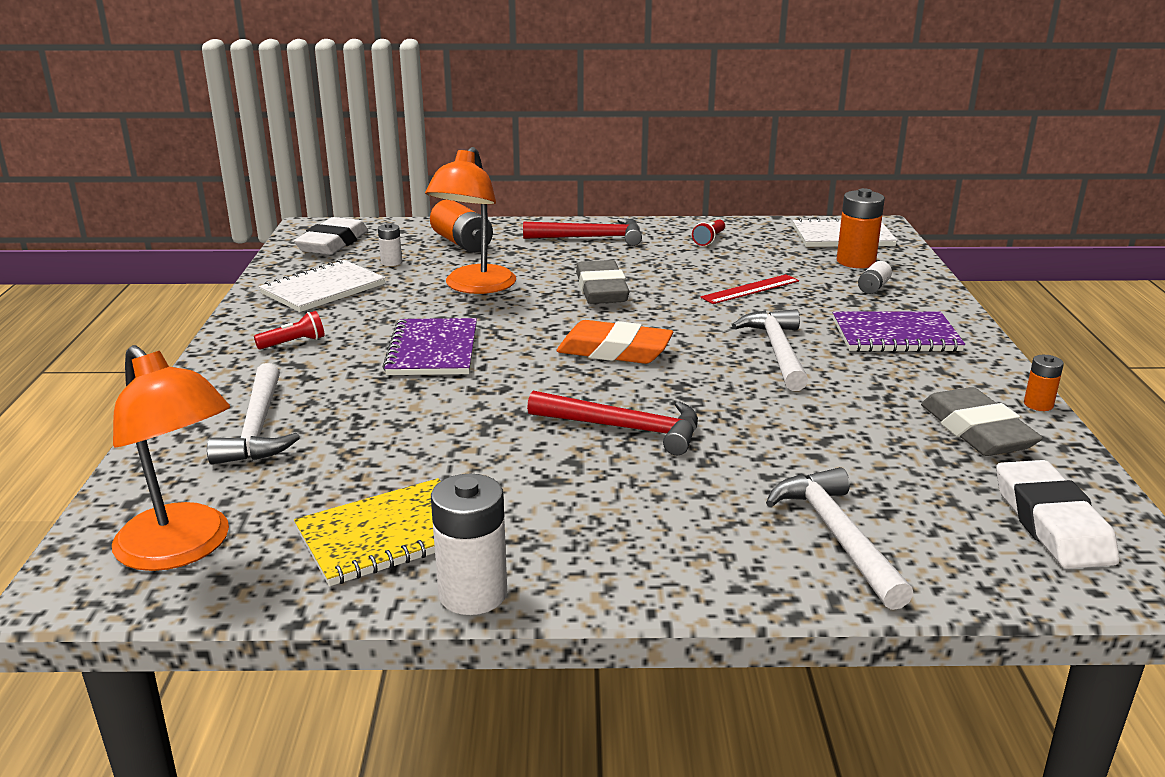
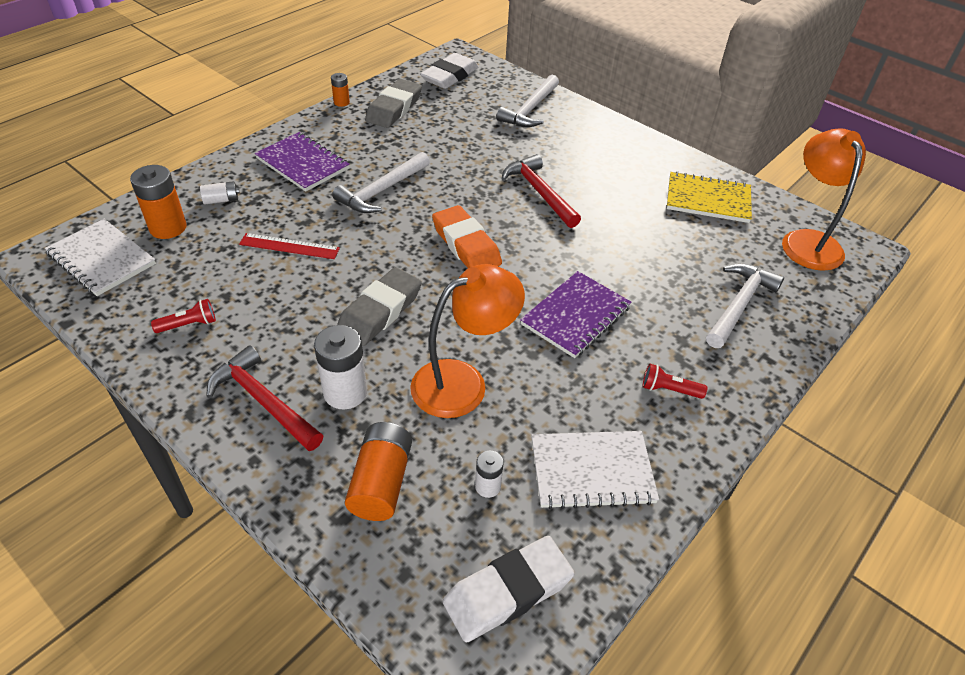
camera: 140 degrees left, 20 degrees up
(473, 594) = (691, 160): white battery -> white battery (345, 392)

